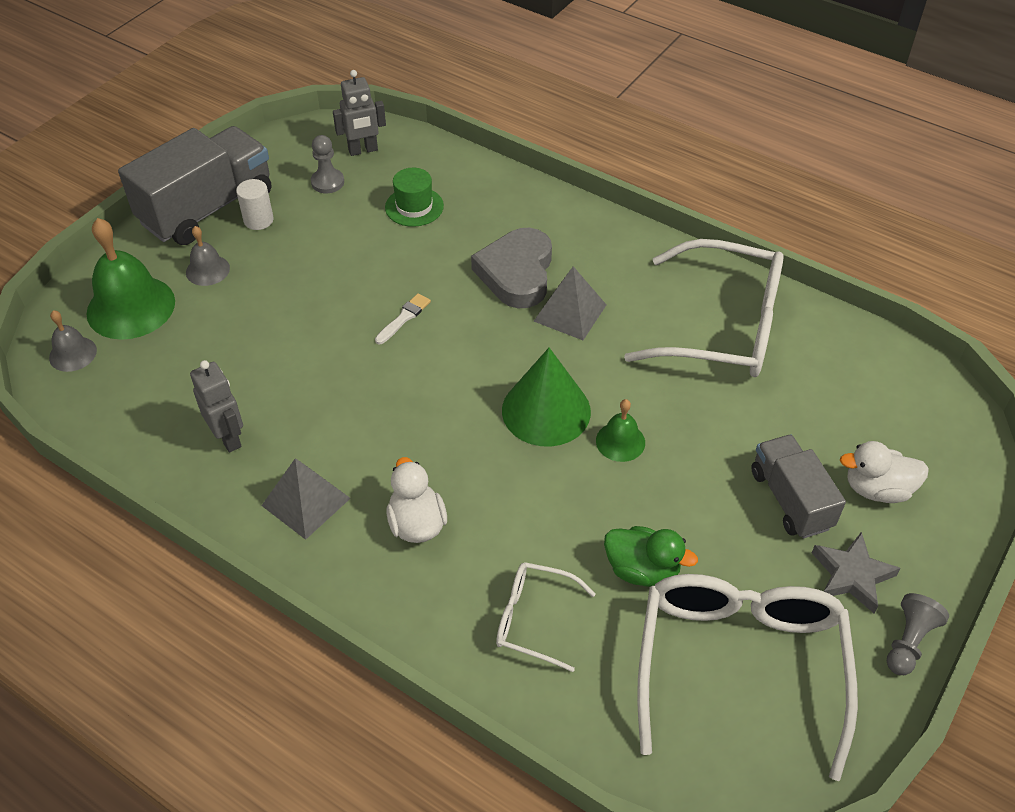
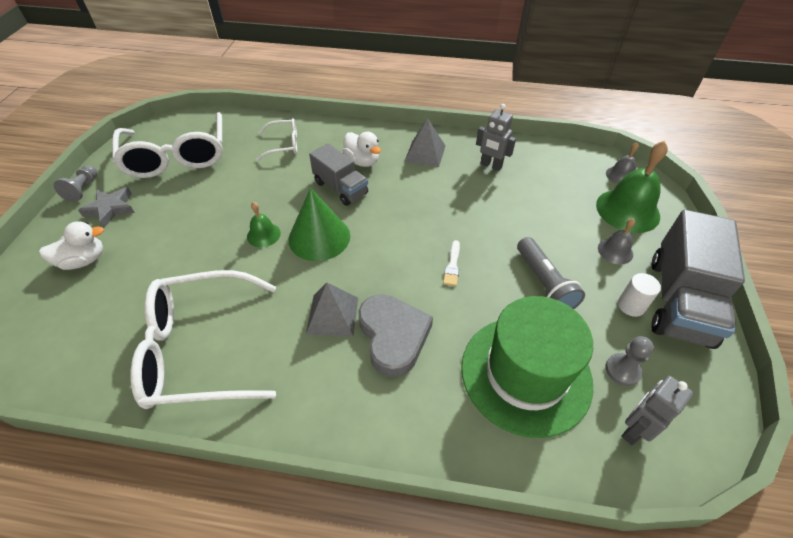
camera: 155 degrees right, 0 degrees up
(322, 266) = (544, 284): none -> grey flashlight
(414, 207) = (526, 374): green hat -> green hat, size x2.19
(642, 570) = (234, 177): green duck -> none
(790, 499) = (146, 236): grey truck -> grey truck (340, 188)

